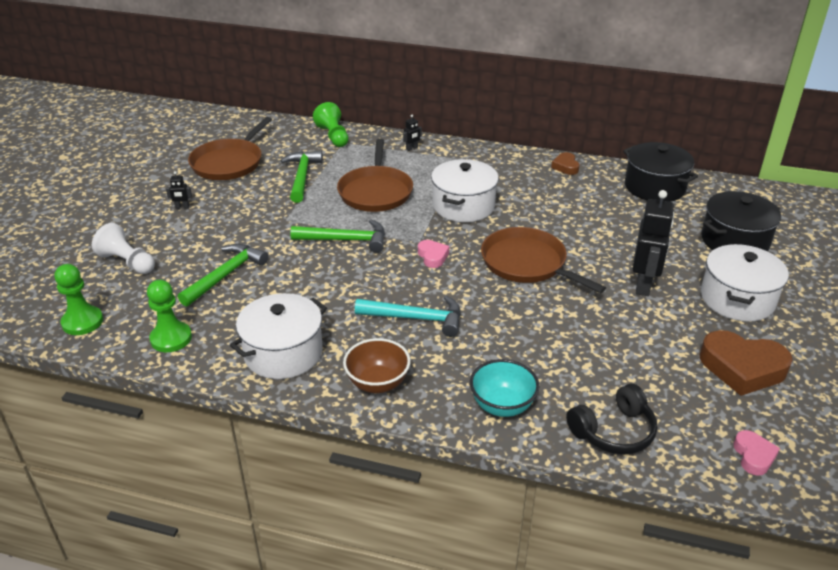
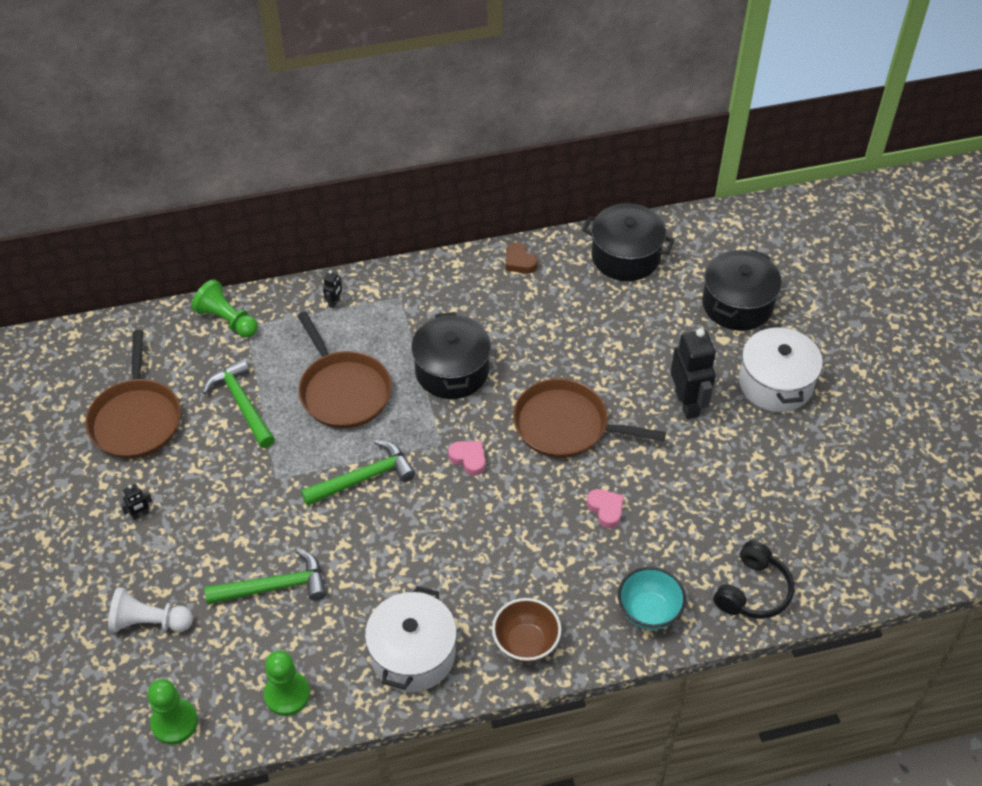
camera: 30 degrees left, 15 degrees up
(226, 275) = (274, 587): green hammer -> green hammer turned 75 degrees clockwise
(416, 318) = (507, 549): turquoise hammer -> none
(463, 206) = (452, 371): white pot -> black pot
(742, 368) = (817, 467): brown heart -> none
(753, 456) = (869, 560): pink heart -> pink heart (606, 509)

